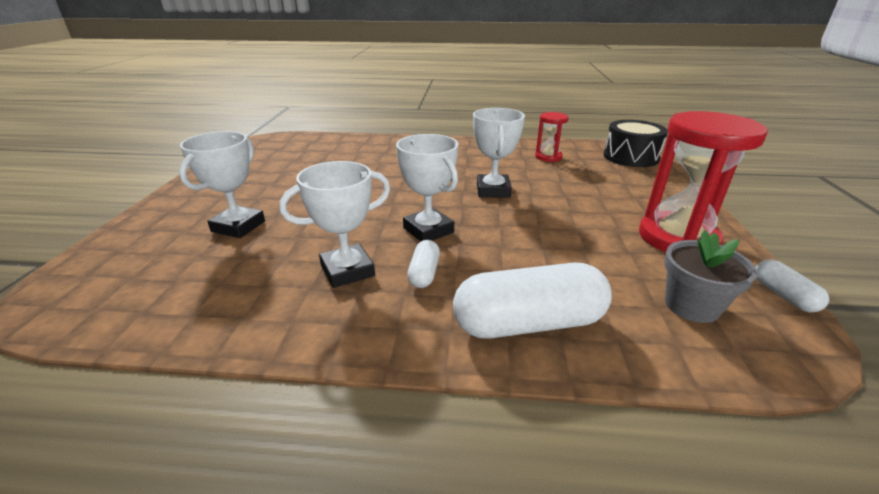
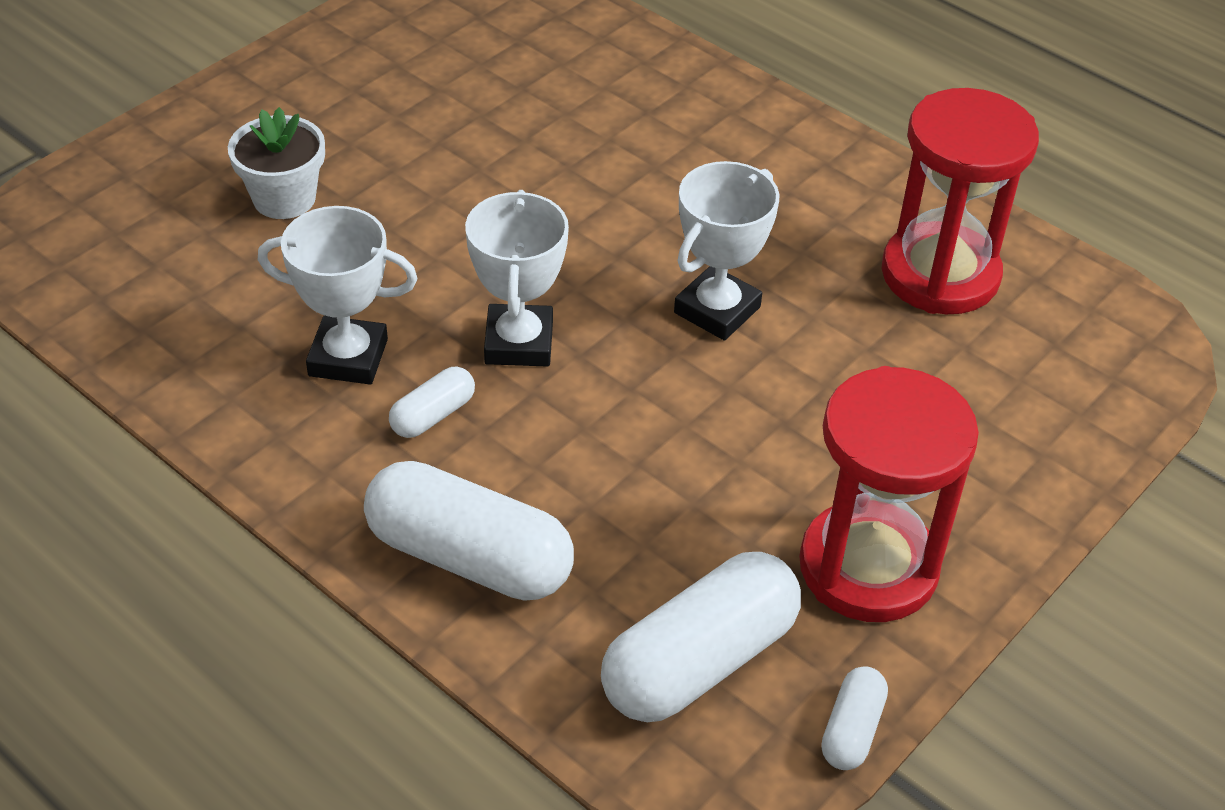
camera: 35 degrees right, 15 degrees up
(238, 226) = (284, 198): white trophy -> white flower pot
(548, 157) = (940, 274): red hourglass -> red hourglass, size x1.95
(630, 157) = (1114, 359): black drum -> none
(691, 306) = (699, 661): grey flower pot -> white capsule

